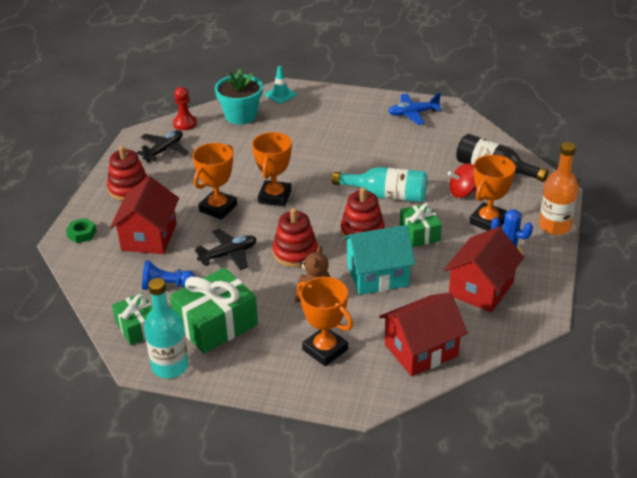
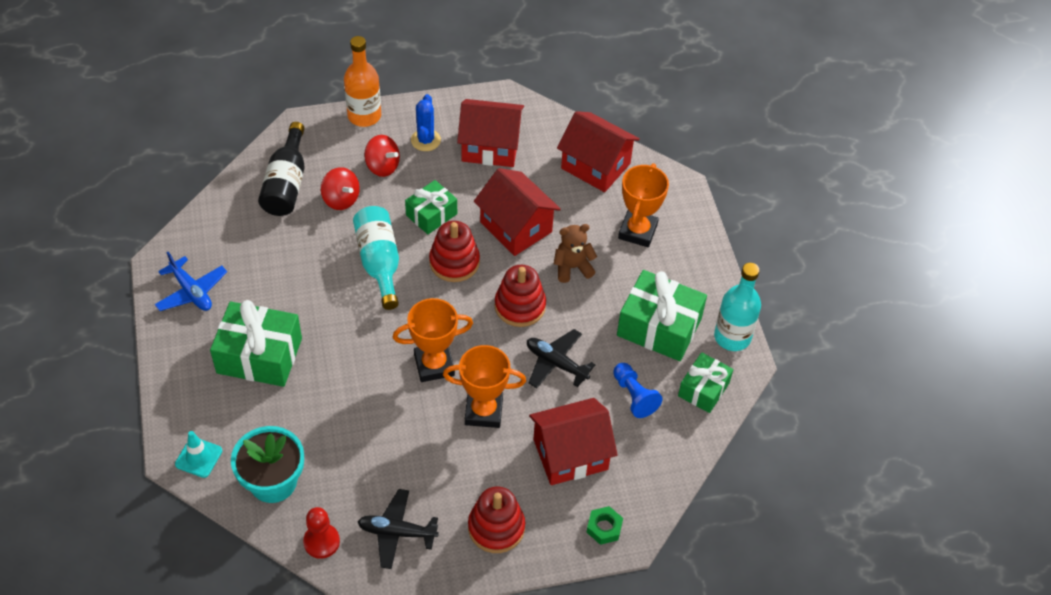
camera: 120 degrees left, 15 degrees up
(340, 129) = (259, 355): none -> green gift
(377, 275) = (516, 227): turquoise house -> red house
(488, 221) = (382, 166): orange trophy -> red spinning top

